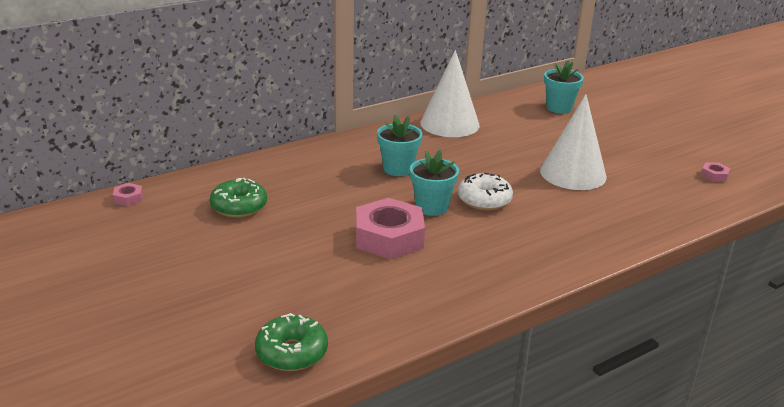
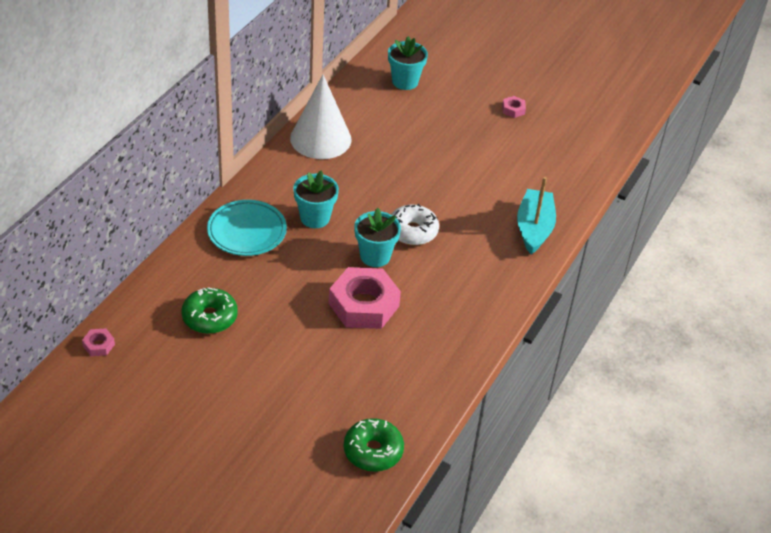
camera: 30 degrees left, 15 degrees up
(328, 162) = (247, 231): none -> turquoise plate
(573, 173) = (465, 171): white cone -> none
(617, 230) = (534, 228): none -> turquoise boat
(714, 175) = (576, 134): pink nut -> pink nut (513, 109)

